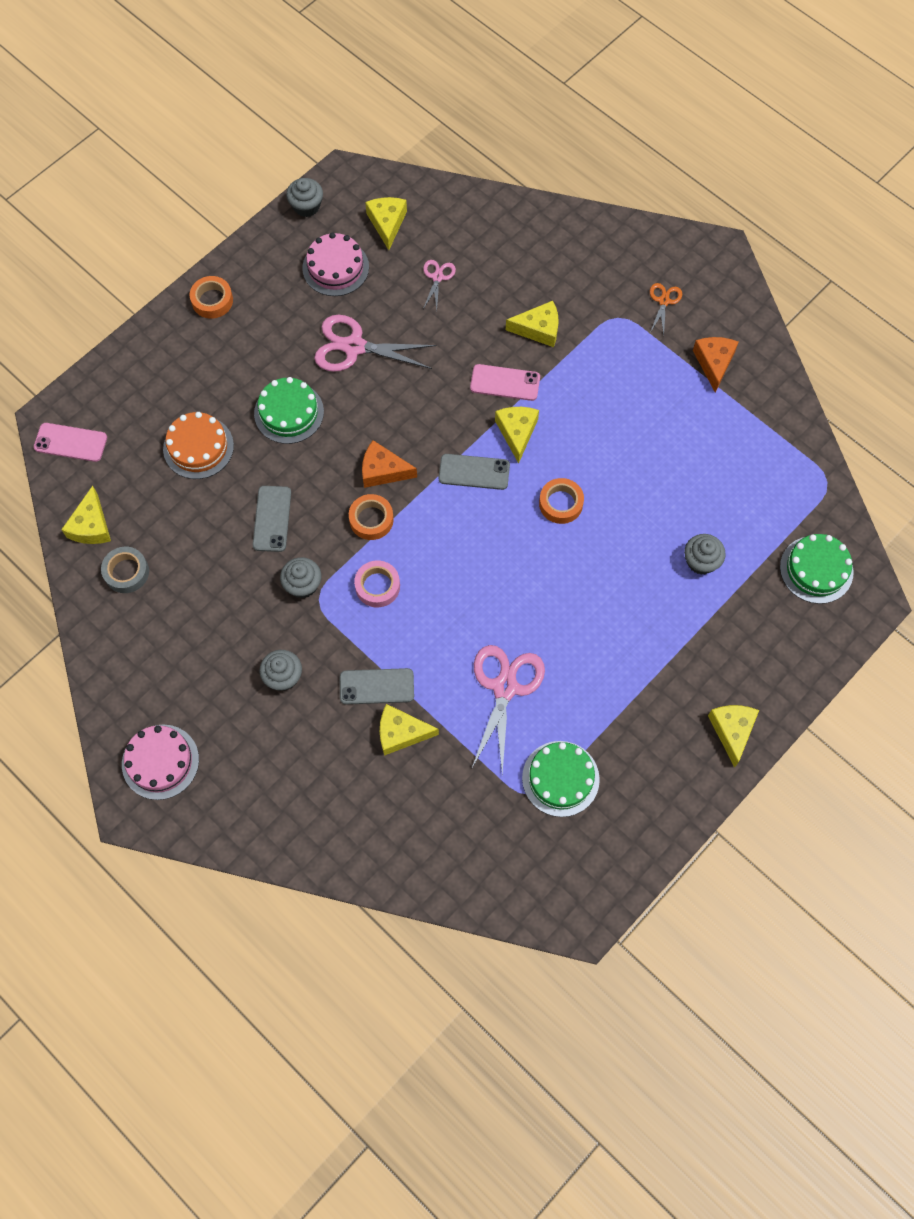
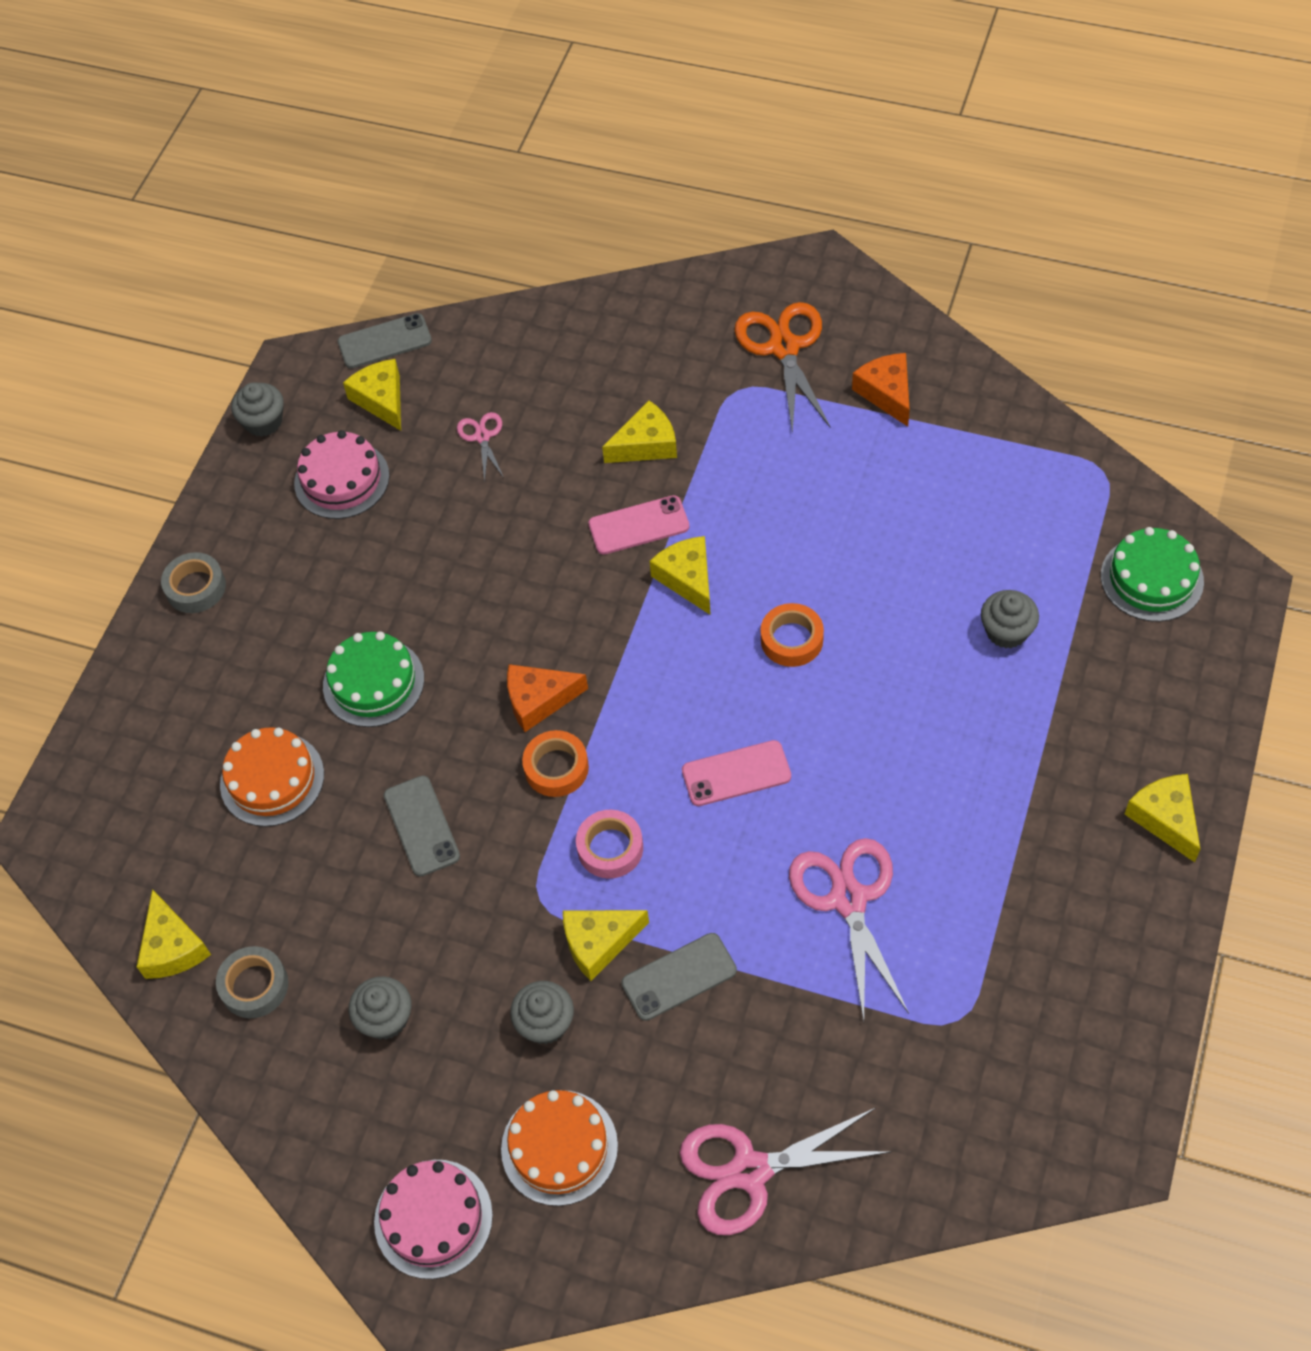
camera: 20 degrees left, 10 degrees down
(70, 442) = (88, 850): pink phone -> pink phone (736, 773)
(212, 300) = (195, 587): orange tape -> grey tape
(253, 755) = (559, 1147): none -> orange cake
(303, 584) = (508, 891): grey cupcake -> grey cupcake (385, 1018)
(354, 347) = (418, 565): pink scissors -> pink scissors (750, 1171)
(401, 733) = (744, 1022): yellow cheese -> yellow cheese (599, 943)
(474, 472) = (659, 650): grey phone -> grey phone (385, 342)
(560, 778) = (985, 981): green cake -> none
(664, 301) = (784, 348): orange scissors -> orange scissors, size x1.95

